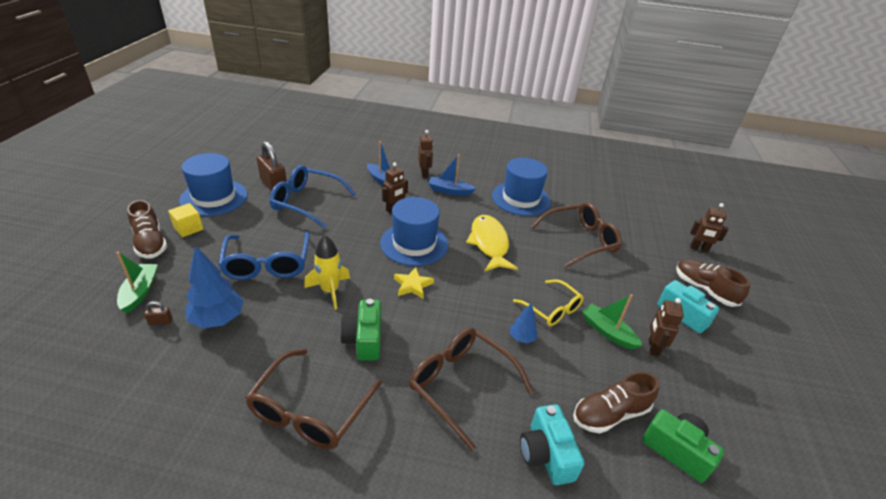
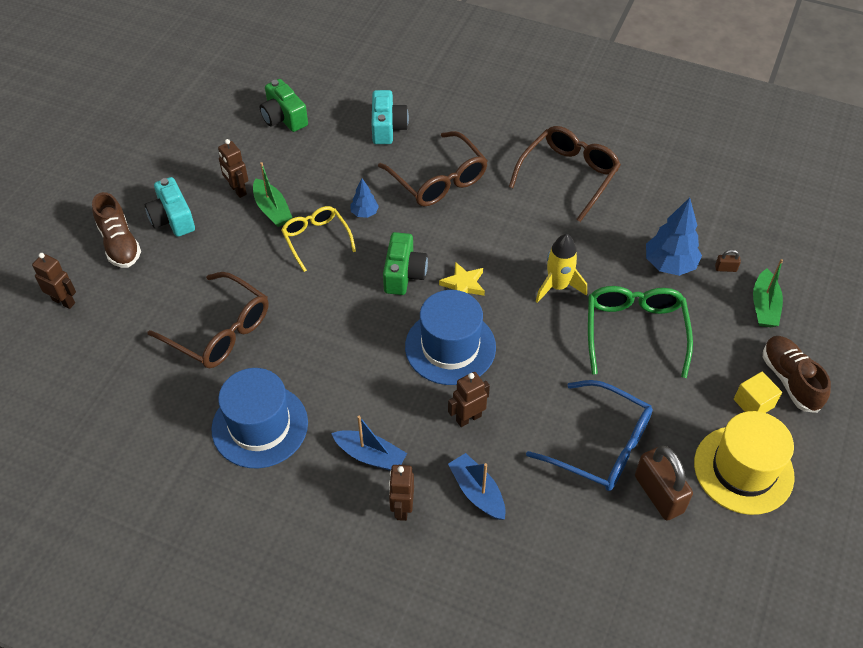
camera: 165 degrees left, 15 degrees up
(214, 197) = (743, 469): blue hat -> yellow hat
(267, 264) = (635, 331): blue glasses -> green glasses
(364, 339) = (522, 228): green camera -> green camera (404, 274)
(489, 243) = (349, 337): yellow fish -> none
(580, 240) = (220, 331): brown glasses -> brown glasses turned 135 degrees counterclockwise
(610, 414) = (320, 145): brown shoe -> none
(653, 347) = (237, 190): brown robot -> brown robot turned 120 degrees clockwise

